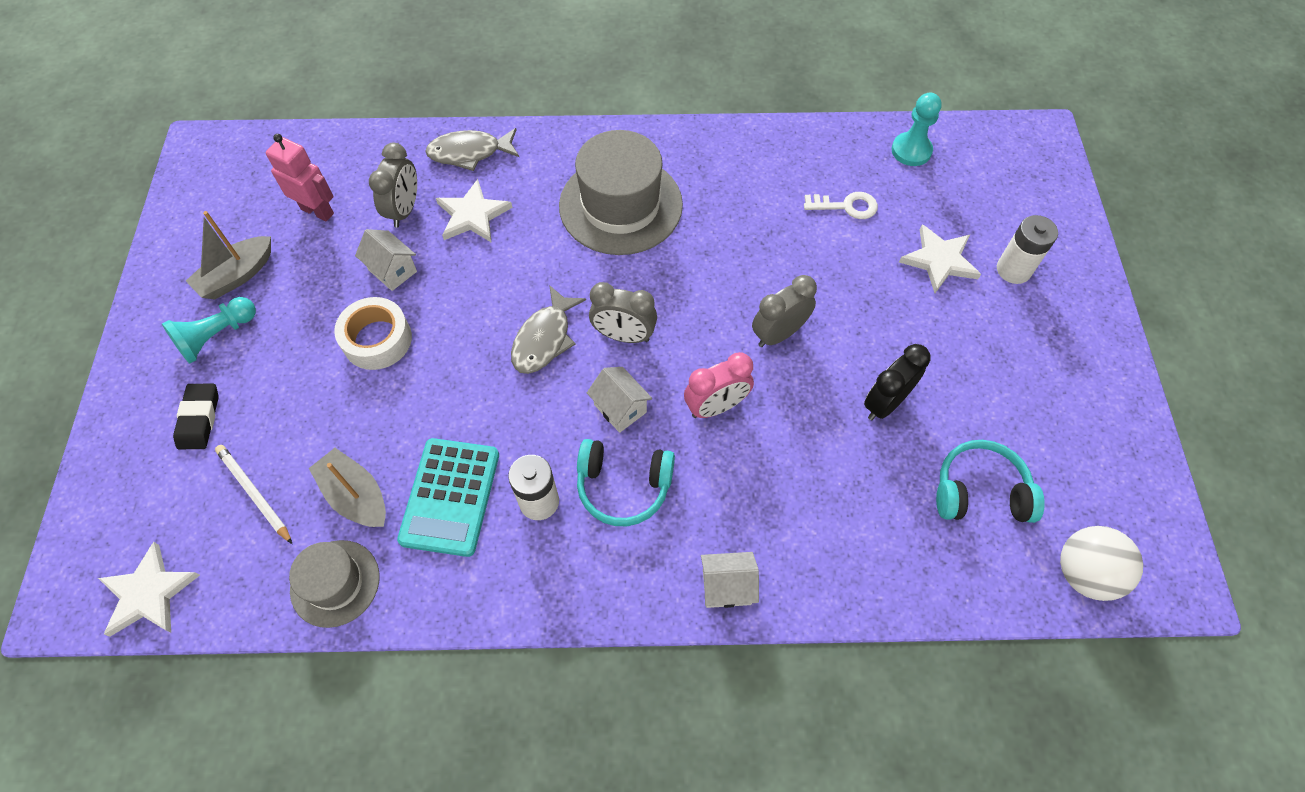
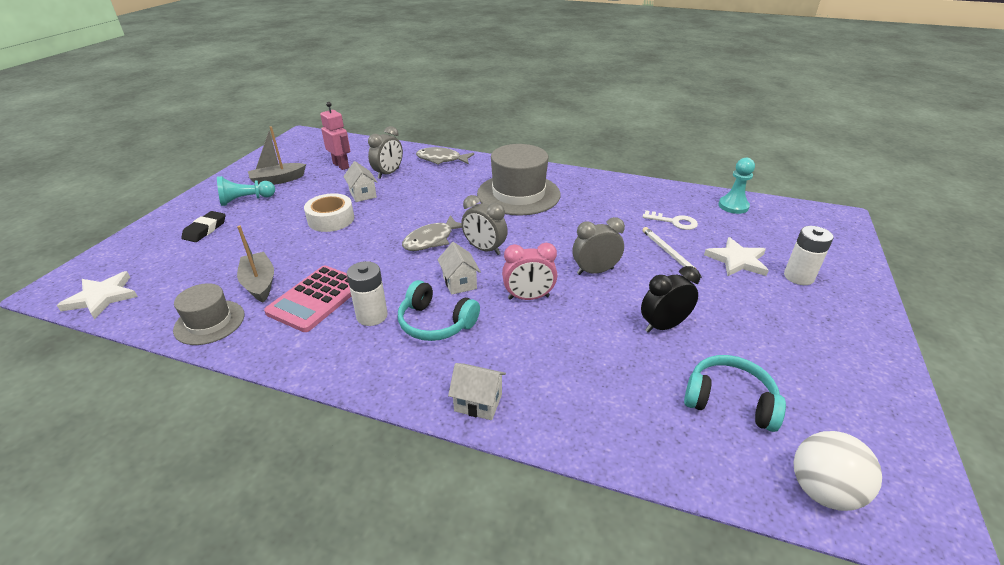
camera: 20 degrees right, 25 degrees down
(255, 494) = (203, 268): white pencil -> white pencil (669, 253)
(450, 497) = (316, 299): turquoise calculator -> pink calculator
(473, 215) = (425, 182): white star -> none

